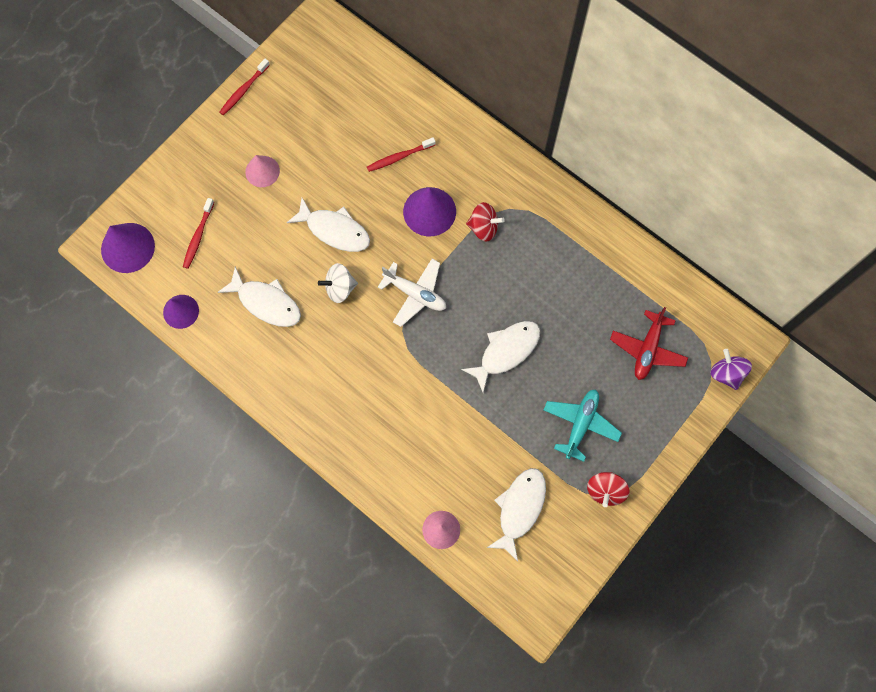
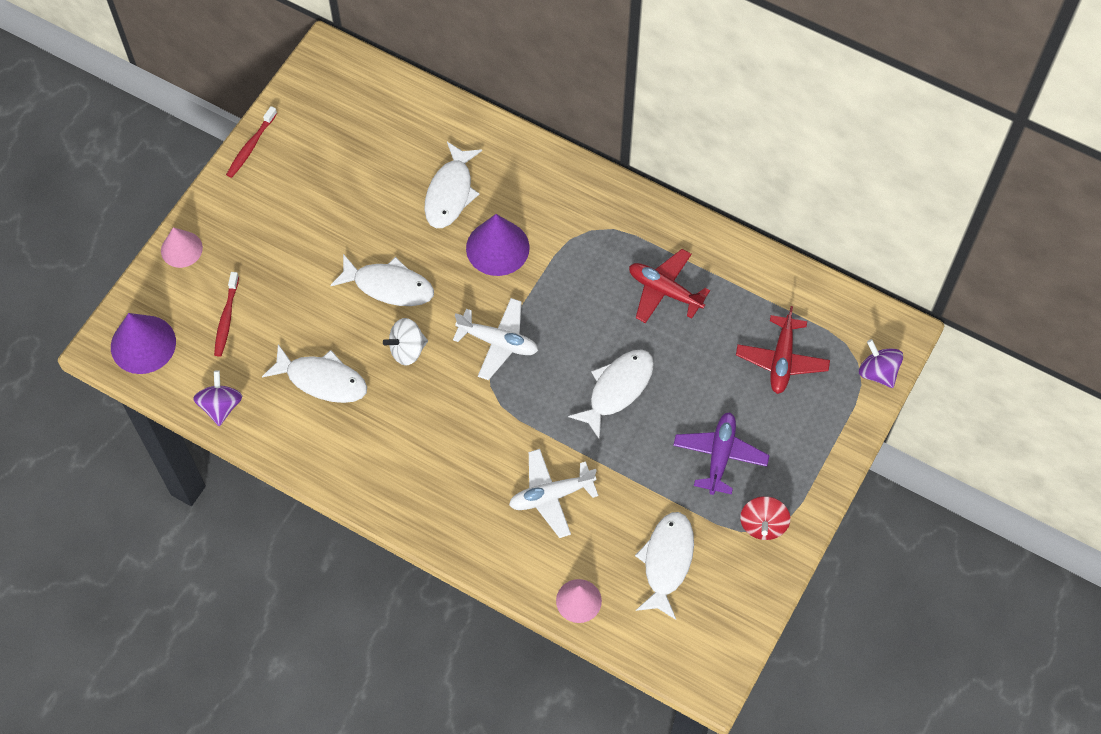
camera: 10 degrees left, 10 degrees down
(181, 311) = (221, 406): purple cone -> purple spinning top
(262, 171) = (290, 233): pink cone -> pink cone (181, 249)
(399, 157) = (450, 193): red toothbrush -> white fish
(435, 435) = (551, 496): none -> white plane
(483, 227) = (564, 256): red spinning top -> none
(561, 272) = (664, 291): none -> red plane
(580, 424) = (720, 456): turquoise plane -> purple plane

